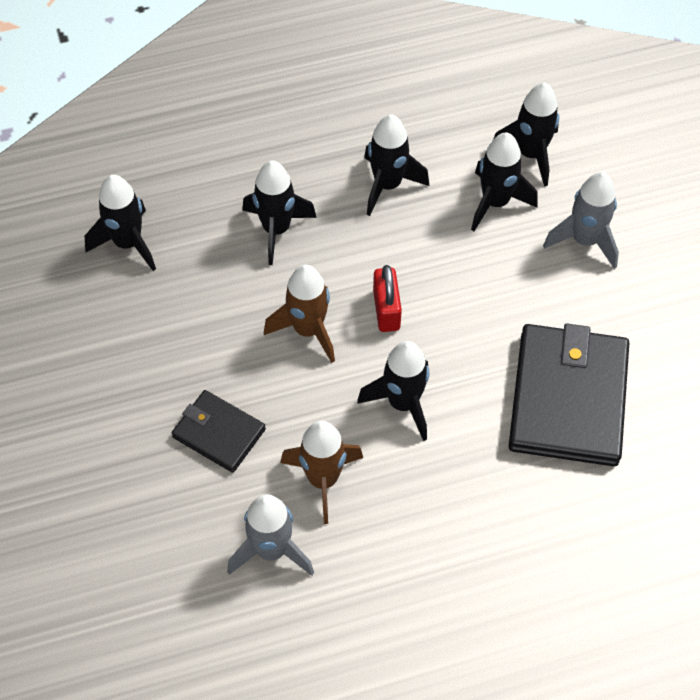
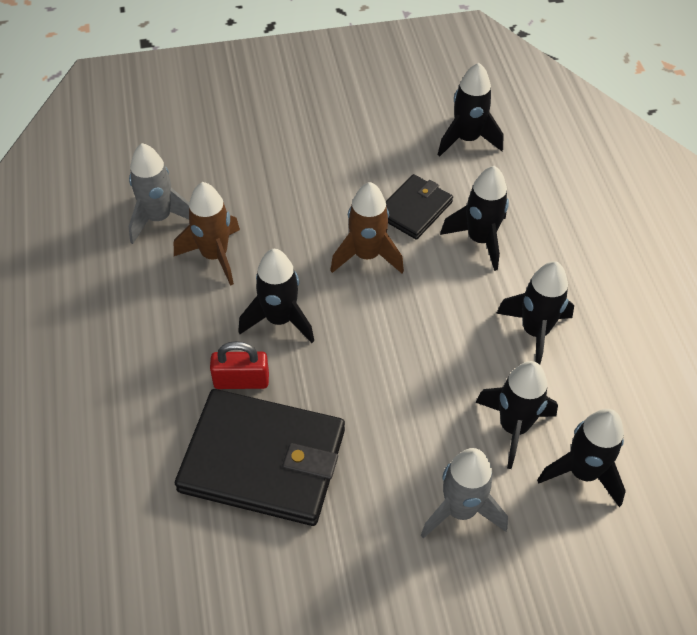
camera: 95 degrees right, 5 degrees down
(218, 433) = (272, 190): black wallet -> black wallet (414, 209)
(386, 310) = (383, 317): red padlock -> red padlock (241, 381)

